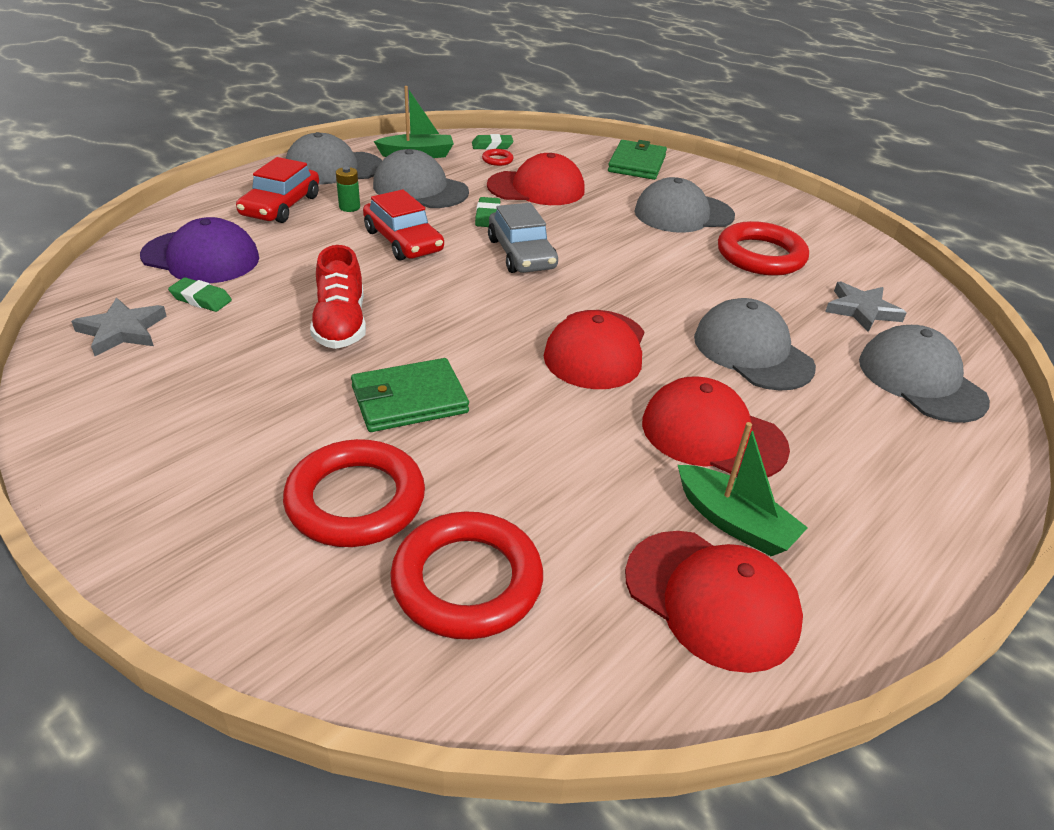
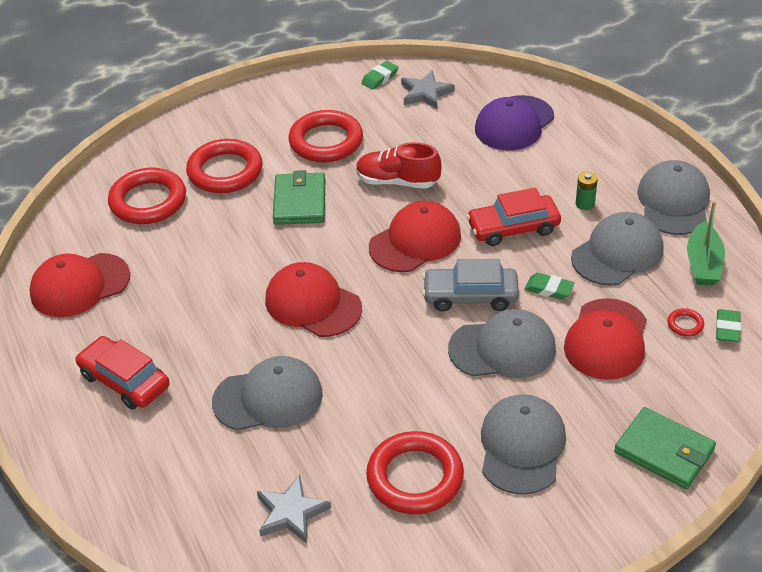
camera: 115 degrees right, 5 degrees up
(201, 299) = (454, 123): green eraser -> green eraser (380, 78)
(255, 403) = (326, 141): none -> red ring
(281, 206) = (595, 165): red car -> red car (124, 381)
(712, 435) = (192, 335): red cap -> red cap (415, 241)
(734, 522) = (119, 315): green boat -> none
(921, 380) = (180, 496): grey cap -> grey cap (502, 349)

